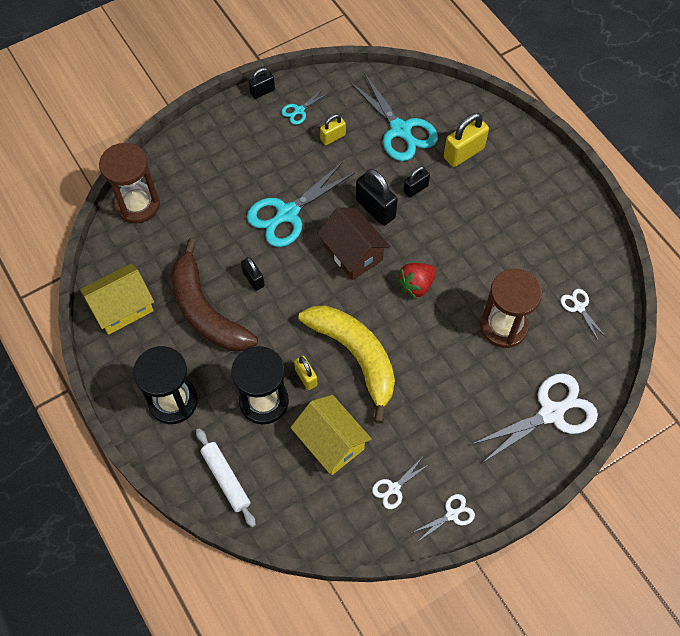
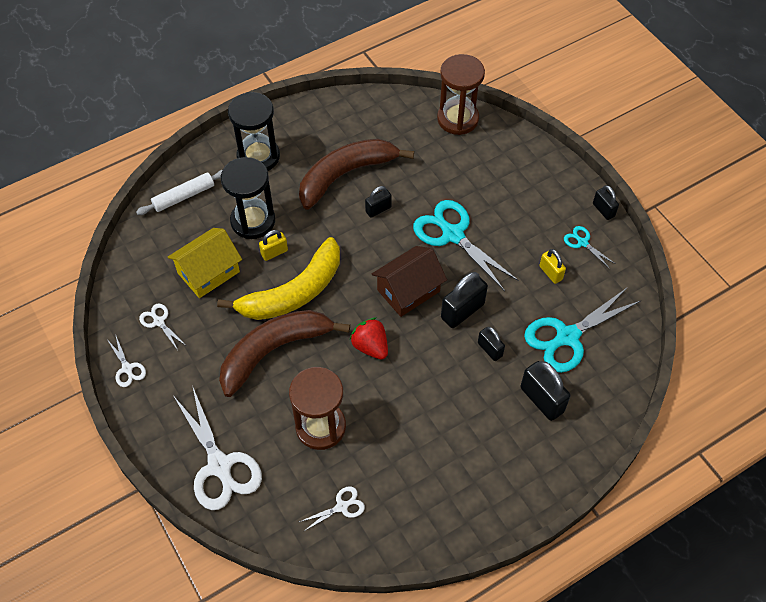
camera: 90 degrees right, 5 degrees down
(122, 308) = (350, 116): yellow house -> none
(424, 371) = (274, 351): none -> brown banana
(463, 153) = (542, 399): yellow padlock -> black padlock

